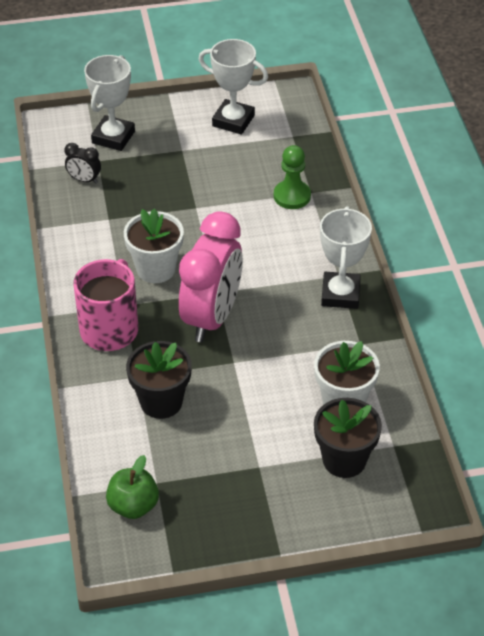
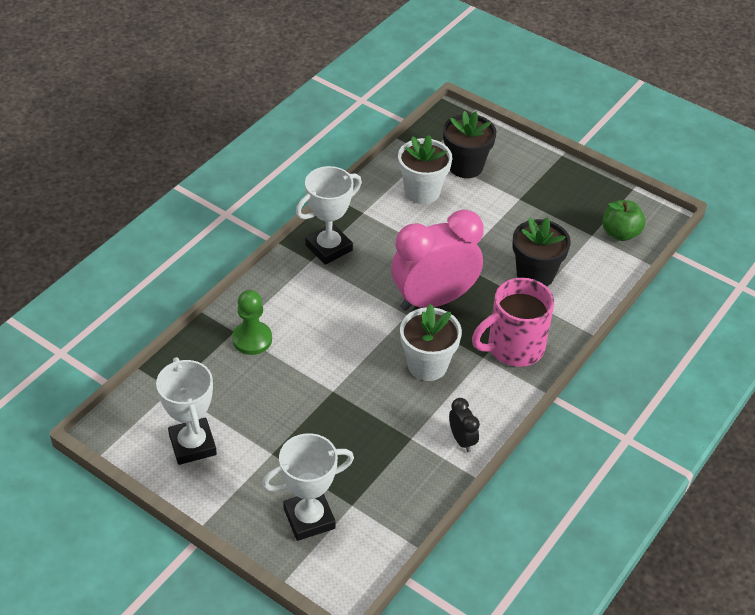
camera: 135 degrees left, 0 degrees up
(84, 180) = (387, 493): black clock -> black clock (462, 440)

